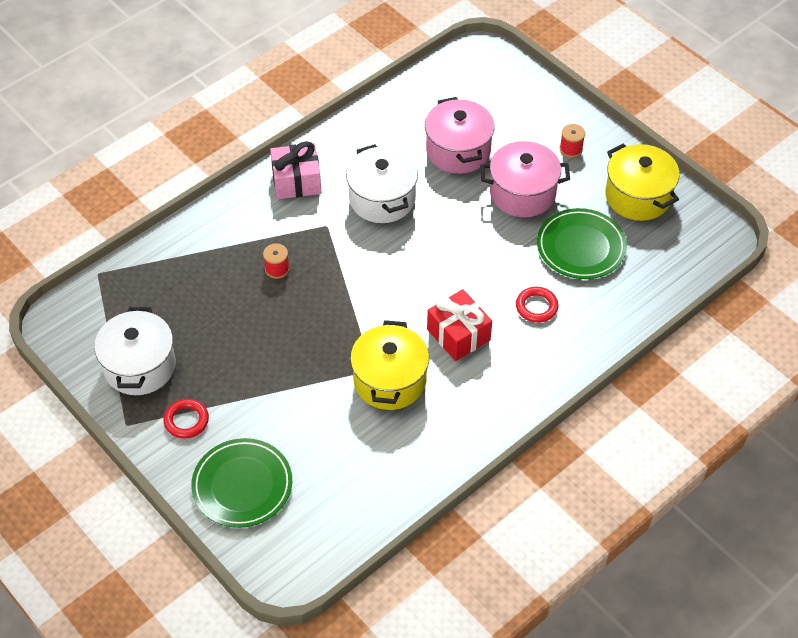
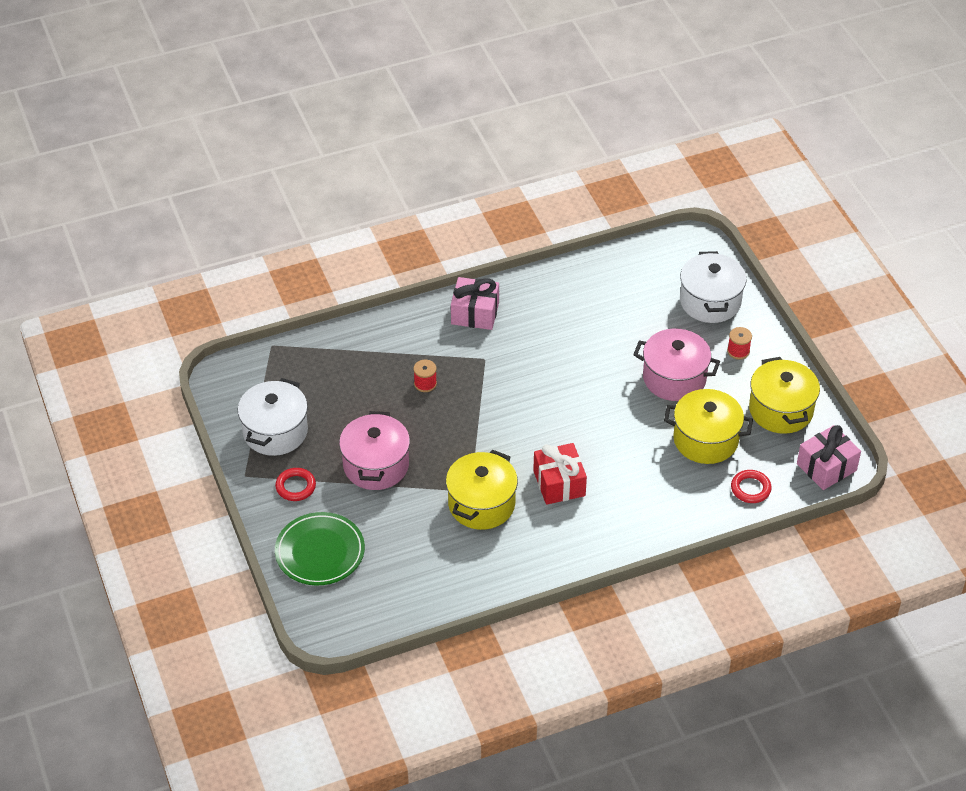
camera: 20 degrees right, 5 degrees down
(382, 199) = (544, 349): white pot -> white pot (710, 301)
(458, 150) = (632, 325): pink pot -> pink pot (376, 465)
(536, 307) = (640, 480): red ring -> red ring (750, 489)
(581, 247) = (705, 440): green plate -> yellow pot
(707, 241) = (826, 467): none -> pink gift

